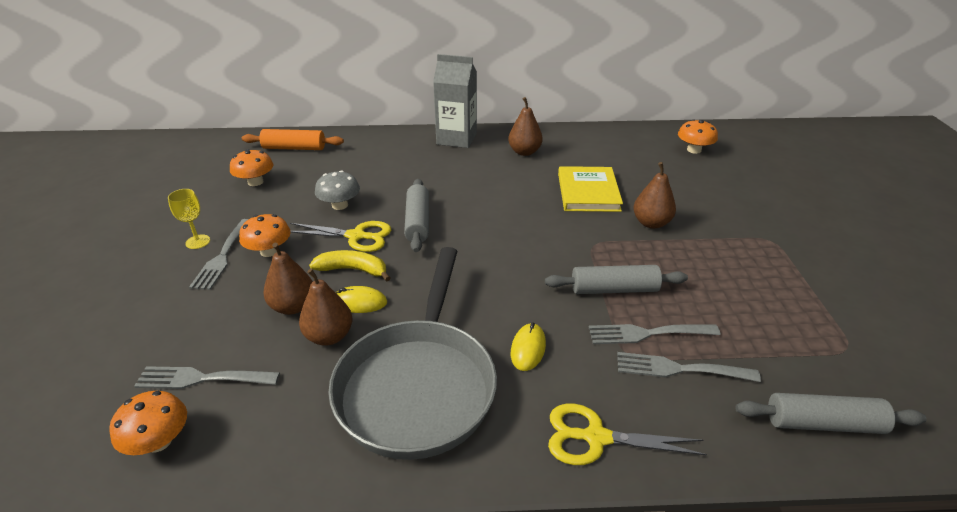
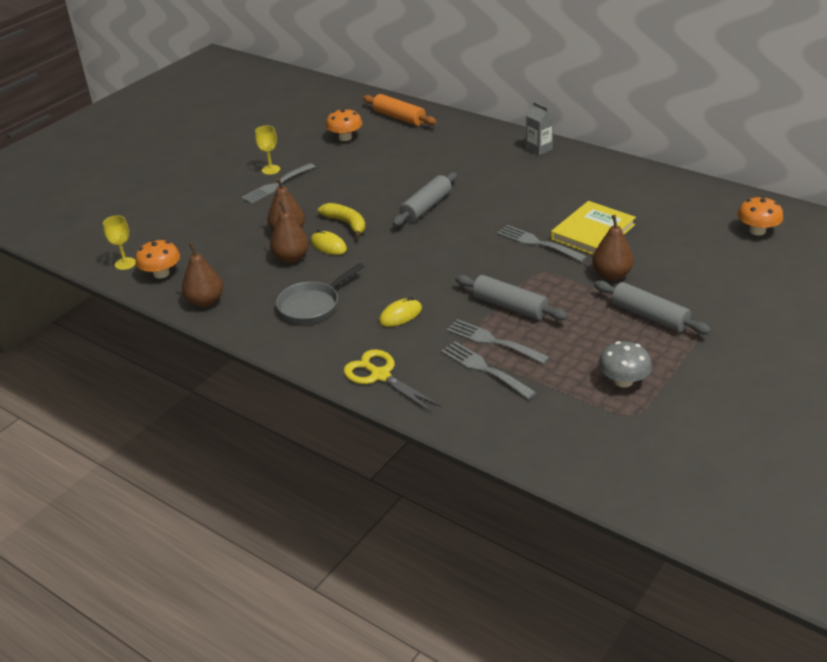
camera: 40 degrees right, 0 degrees up
(81, 453) = (125, 263): none -> yellow goblet
(202, 379) = (205, 252): grey fork -> grey fork (537, 243)
(269, 251) = (307, 192): orange mushroom -> none
(340, 205) = (385, 175): grey mushroom -> grey mushroom (623, 381)
(356, 236) = (372, 202): yellow scissors -> none
(418, 386) = (312, 305): grey pan -> grey pan, size x0.52
(456, 139) = (539, 149): grey carton -> grey carton, size x0.56
(524, 152) = (584, 180): brown pear -> brown pear (205, 302)
(823, 423) = (536, 438): grey rolling pin -> grey rolling pin (649, 316)

